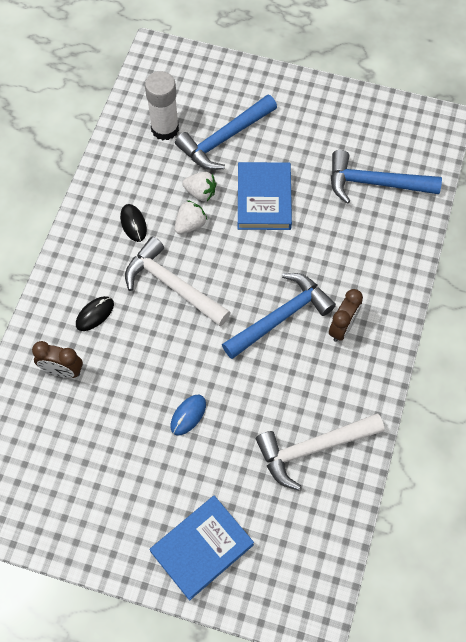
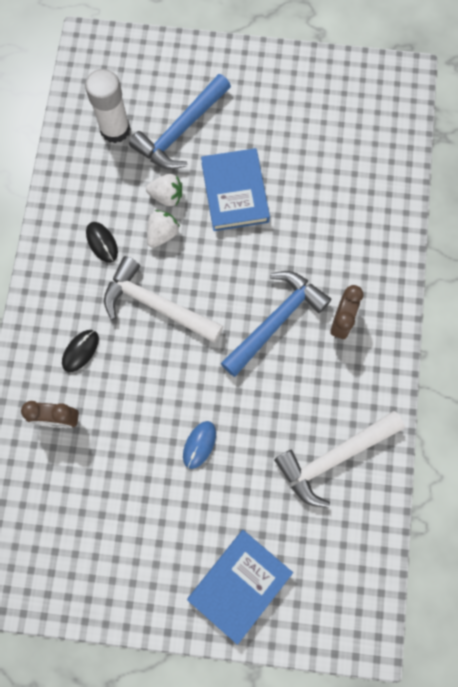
camera: 10 degrees left, 10 degrees up
(374, 183) = (347, 156): blue hammer -> none

